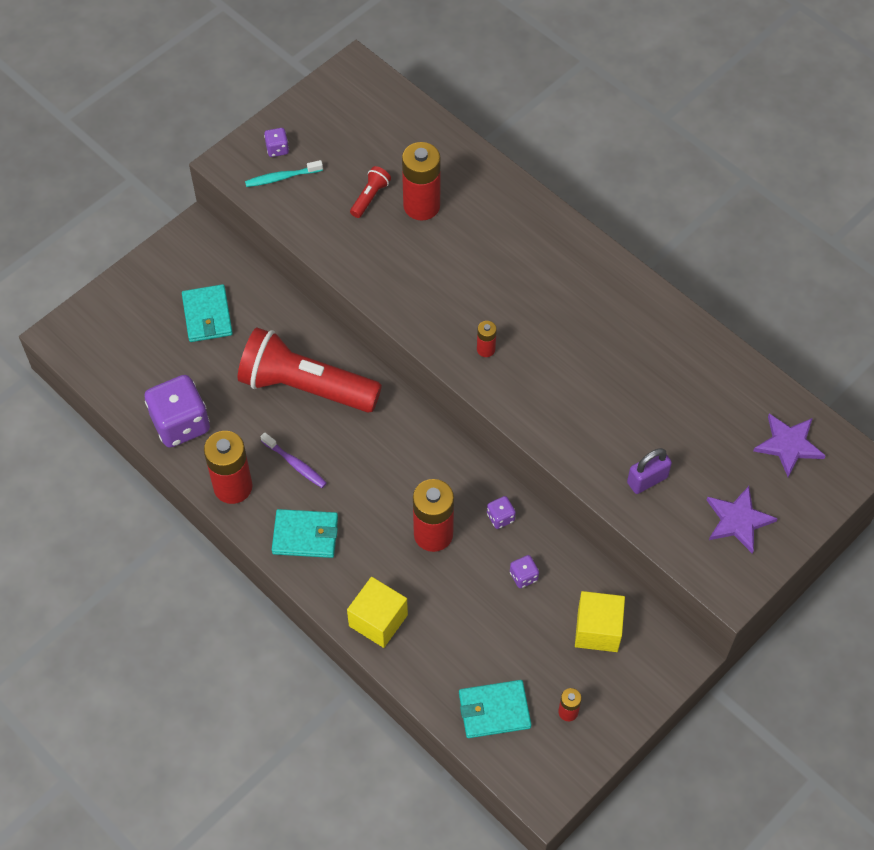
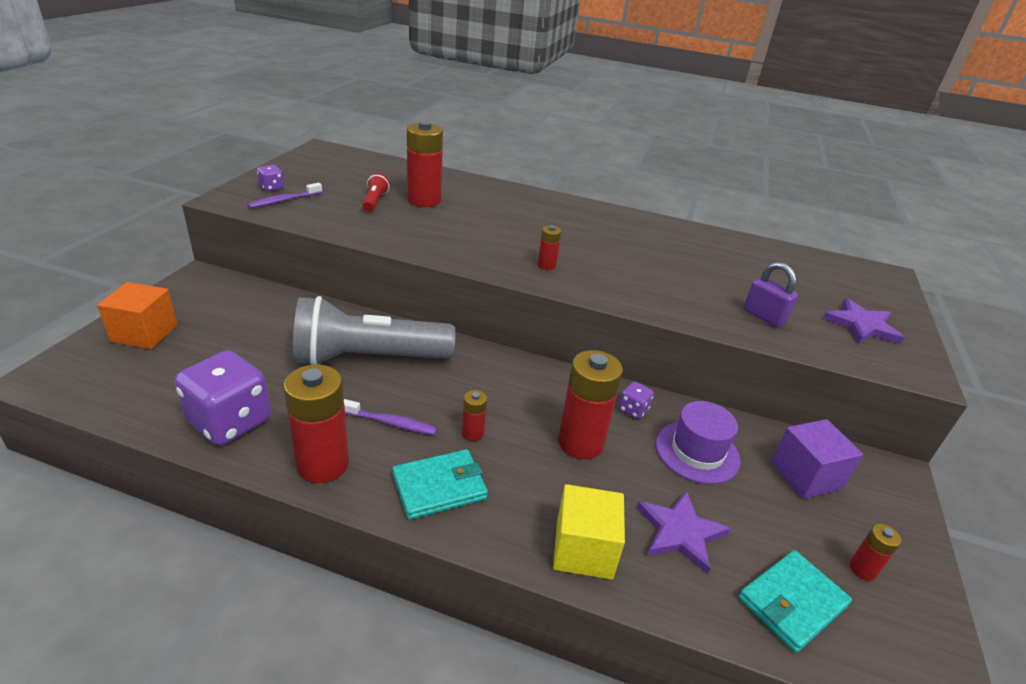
camera: 30 degrees left, 25 degrees down
(138, 301) = (144, 333): none -> orange cube
(207, 315) = (233, 328): turquoise wallet -> none
(281, 177) = (284, 201): turquoise toothbrush -> purple toothbrush
(305, 386) = (368, 358): red flashlight -> grey flashlight
(353, 495) = (472, 433): none -> red battery
(523, 576) = (697, 452): purple dice -> purple hat
(597, 630) = (805, 475): yellow cube -> purple cube
(647, 480) = (764, 316): purple padlock -> purple padlock turned 75 degrees counterclockwise
(788, 445) = (834, 274): purple star -> purple star (680, 532)

